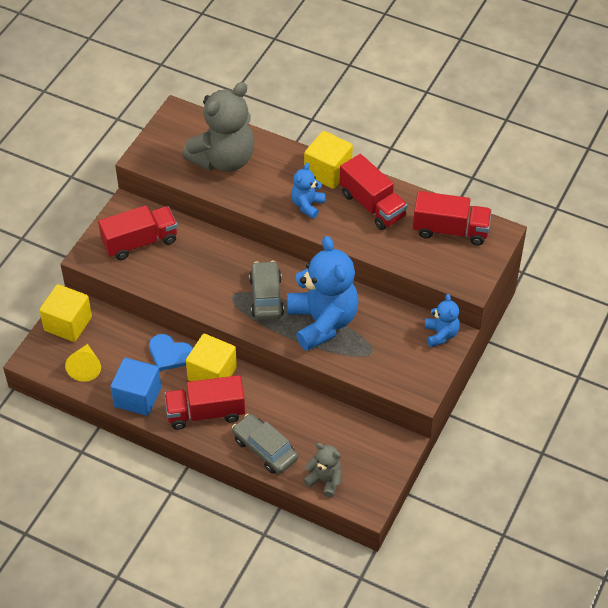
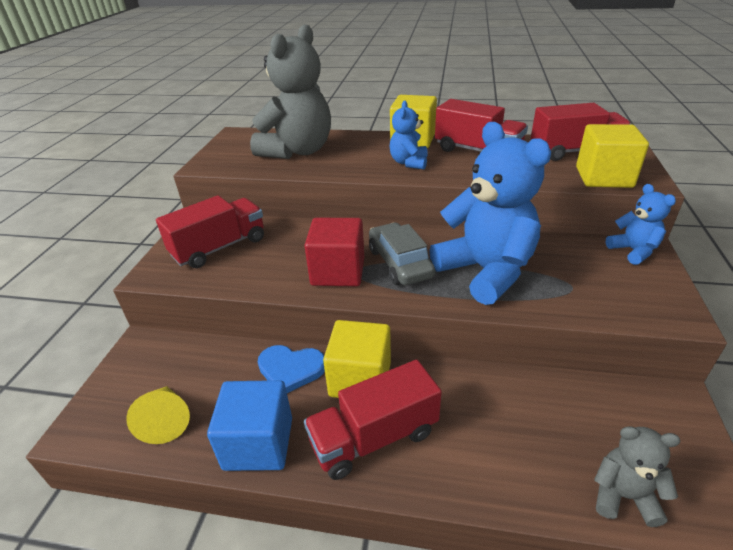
camera: 15 degrees left, 15 degrees down
(68, 324) = (135, 368): yellow cube -> yellow cube (603, 177)
(219, 292) = (338, 271): none -> red cube
(265, 449) = (495, 470): grey car -> none

